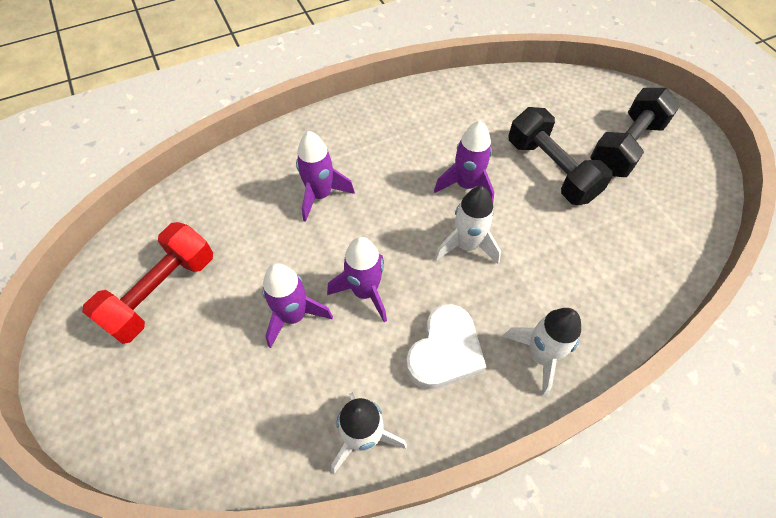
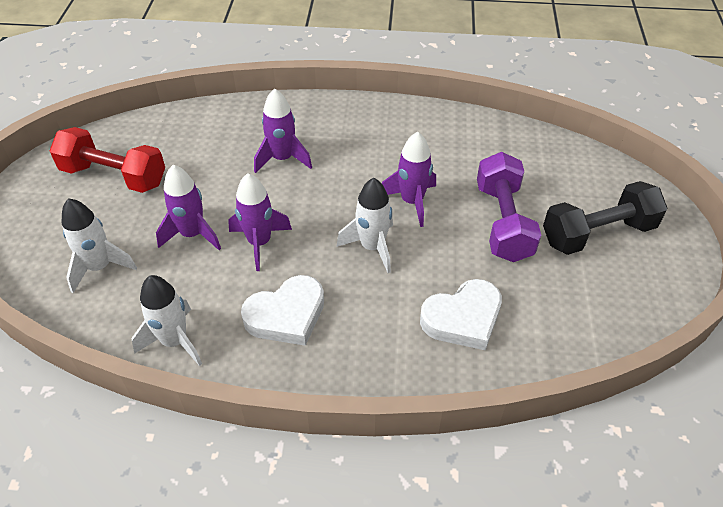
camera: 30 degrees right, 10 degrees down
(161, 292) = (114, 176): red dumbbell -> red dumbbell turned 45 degrees clockwise
(540, 356) = (364, 358): white rocket -> white rocket (100, 267)
(551, 170) = (503, 222): black dumbbell -> purple dumbbell
(587, 275) = (463, 318): none -> white heart

